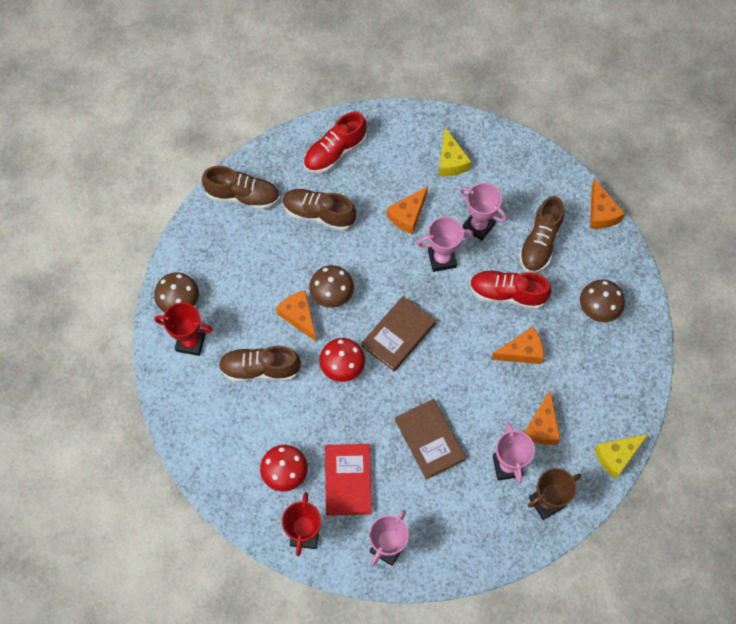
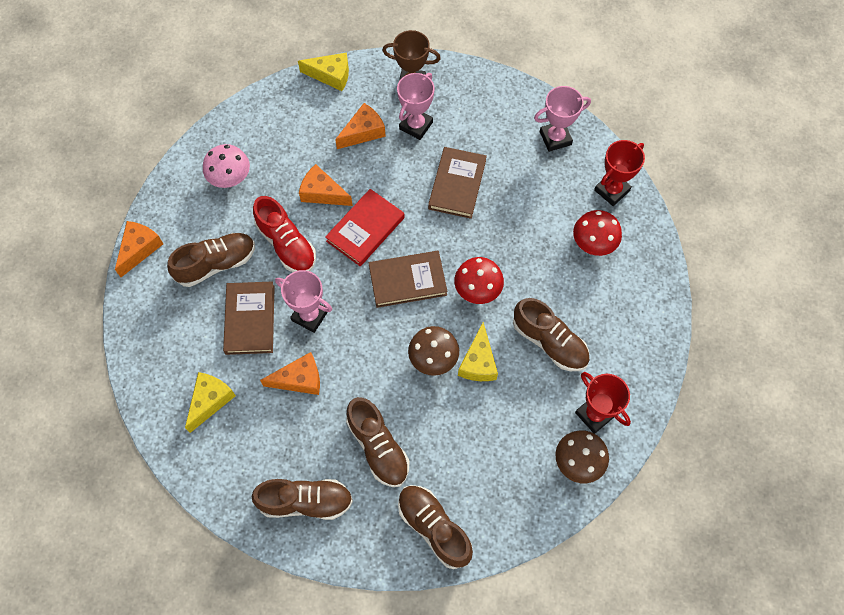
camera: 140 degrees left, 0 degrees up
(299, 316) = (478, 362): orange cheese -> yellow cheese
(335, 152) = (305, 501): red shoe -> brown shoe
(348, 480) = (547, 203): red book -> red book (365, 229)
(478, 226) = (250, 319): pink trophy -> brown book
(598, 309) = (230, 178): brown mushroom -> pink mushroom

